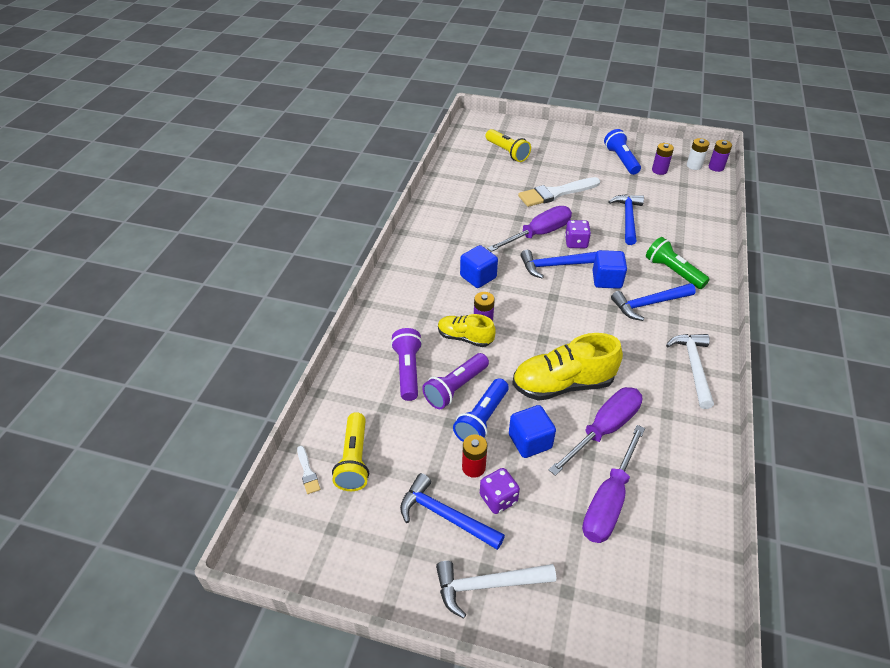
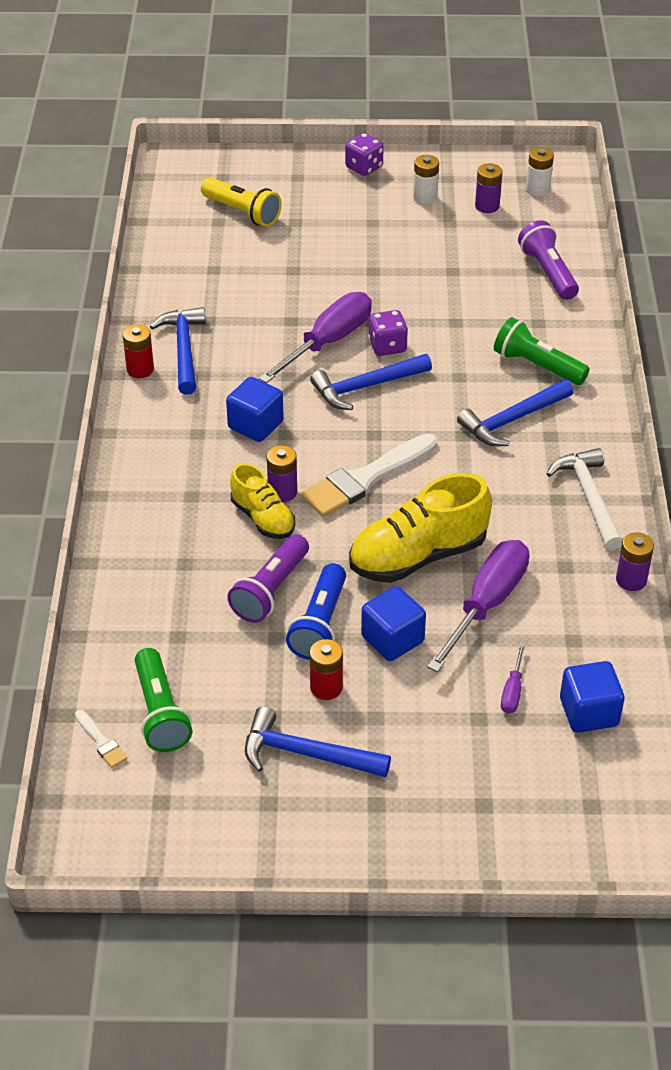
camera: 15 degrees left, 0 degrees up
(354, 460) = (160, 713): yellow flashlight -> green flashlight
(408, 370) = (195, 580): purple flashlight -> purple flashlight (548, 272)
(417, 231) = (140, 369): none -> red battery
(465, 338) = (263, 518): yellow shoe -> yellow shoe turned 135 degrees counterclockwise
(487, 585) = (384, 820): white hammer -> none
(498, 499) = (370, 718): purple dice -> purple dice (364, 167)
(556, 193) = (337, 270): white brush -> white brush (366, 478)
(606, 280) = (445, 395): blue cube -> blue cube (588, 712)
(609, 501) = (512, 691): purple screwdriver -> purple screwdriver, size x0.46
(621, 160) = (425, 197): blue flashlight -> white battery
(627, 218) = (455, 294): blue hammer -> blue hammer (183, 350)
(716, 167) = (571, 187): purple battery -> purple battery (631, 580)

